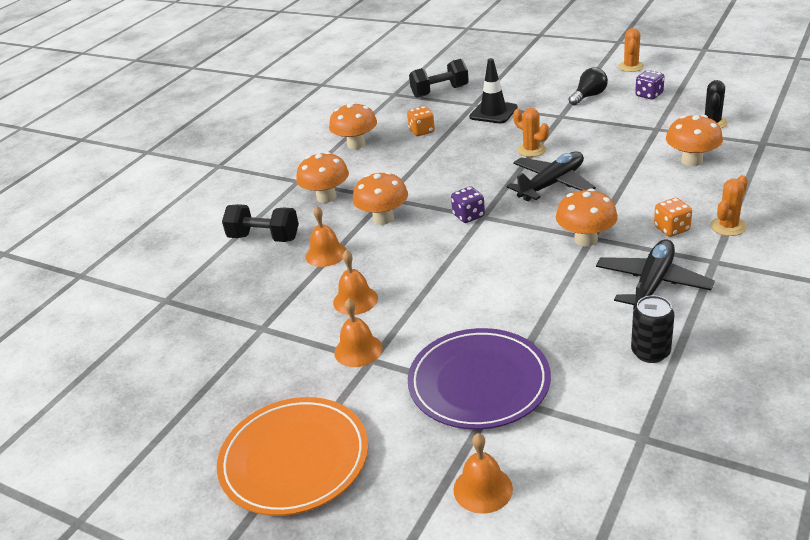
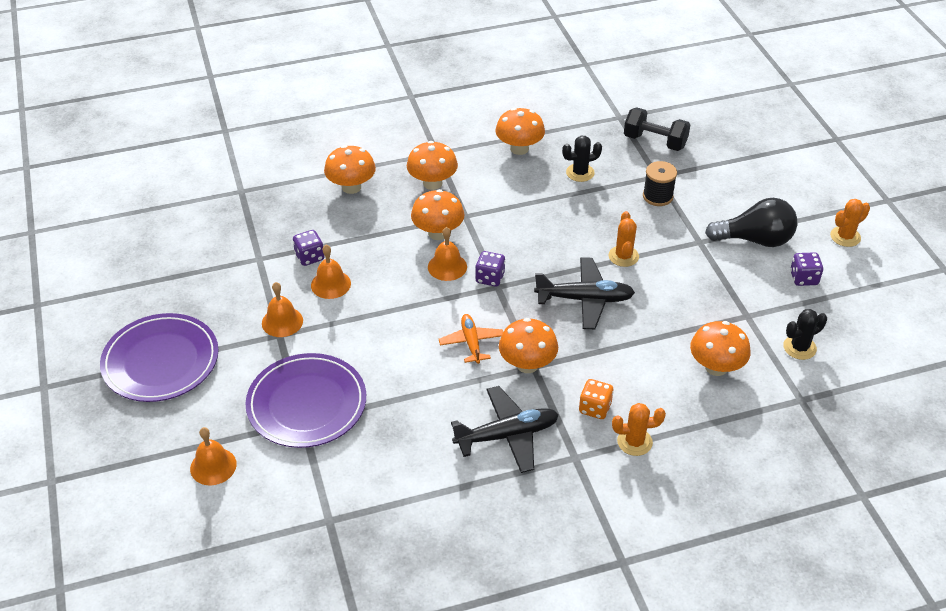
camera: 40 degrees right, 10 degrees up
(264, 238) = (351, 187): black dumbbell -> orange mushroom
(294, 459) = (161, 361): orange plate -> purple plate
(306, 297) = (309, 257): none -> purple dice
(326, 254) = (365, 233): orange bell -> orange bell (447, 266)
(422, 131) = (580, 173): orange dice -> black cactus
(493, 112) = (657, 196): black traffic cone -> black spool
(526, 256) = (471, 343): none -> orange plane
(589, 96) = (755, 240): black light bulb -> black light bulb, size x1.56
(650, 352) = (423, 477): black can -> none

